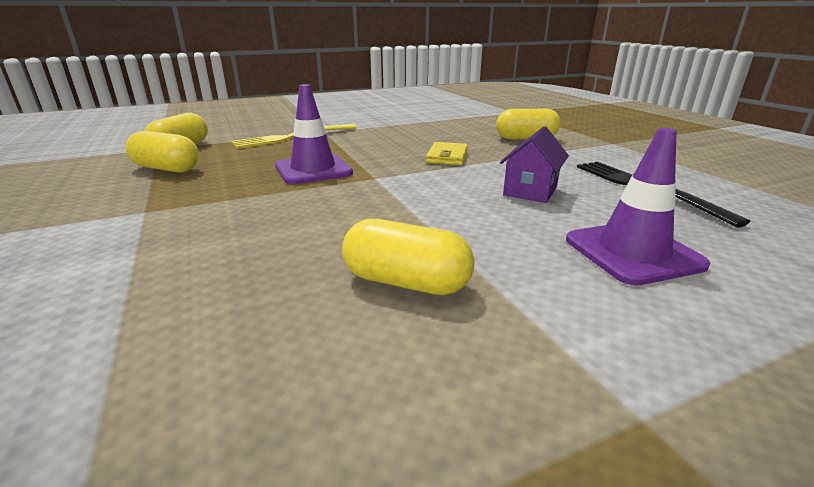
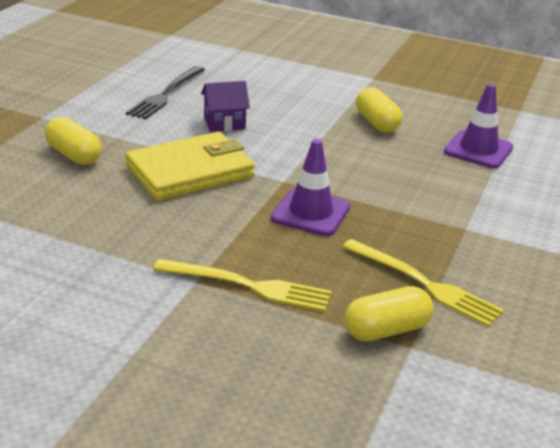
camera: 135 degrees left, 5 degrees up
(167, 169) = (424, 284): yellow capsule -> yellow fork
(447, 157) = (190, 172): yellow wallet -> yellow wallet, size x2.10
(632, 252) = (270, 88): purple traffic cone -> purple traffic cone (478, 150)

